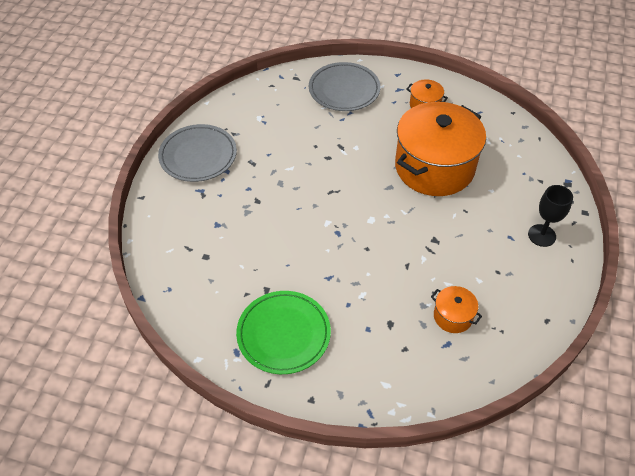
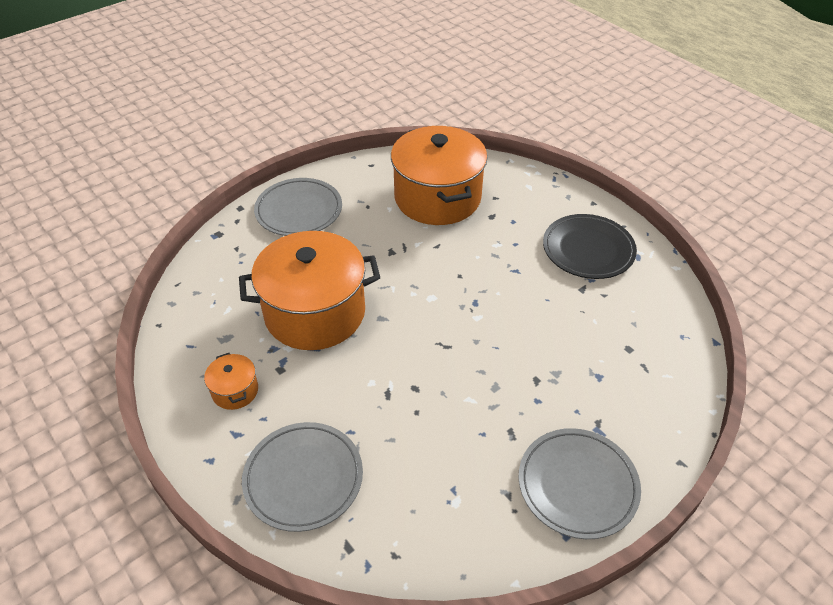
camera: 145 degrees left, 5 degrees down
(283, 334) = (588, 250): green plate -> black plate
(453, 316) = (437, 198): orange pot -> orange pot, size x2.37
(541, 235) = (299, 210): black goblet -> grey plate

